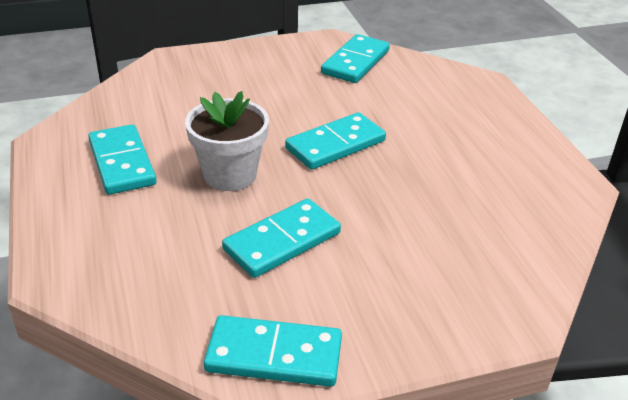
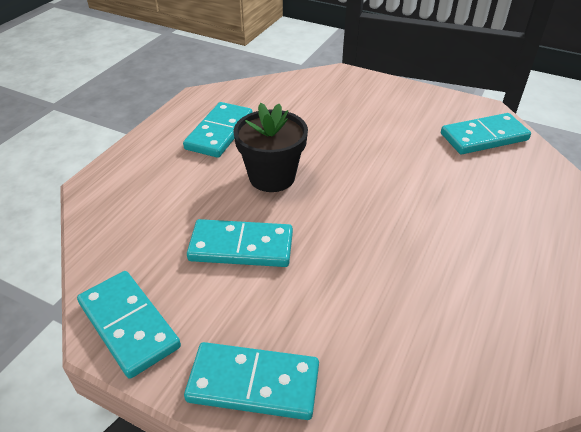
camera: 45 degrees right, 5 degrees up
(230, 175) = (272, 177): white flower pot -> black flower pot
(335, 144) = (377, 196): turquoise domino -> turquoise domino (253, 383)

